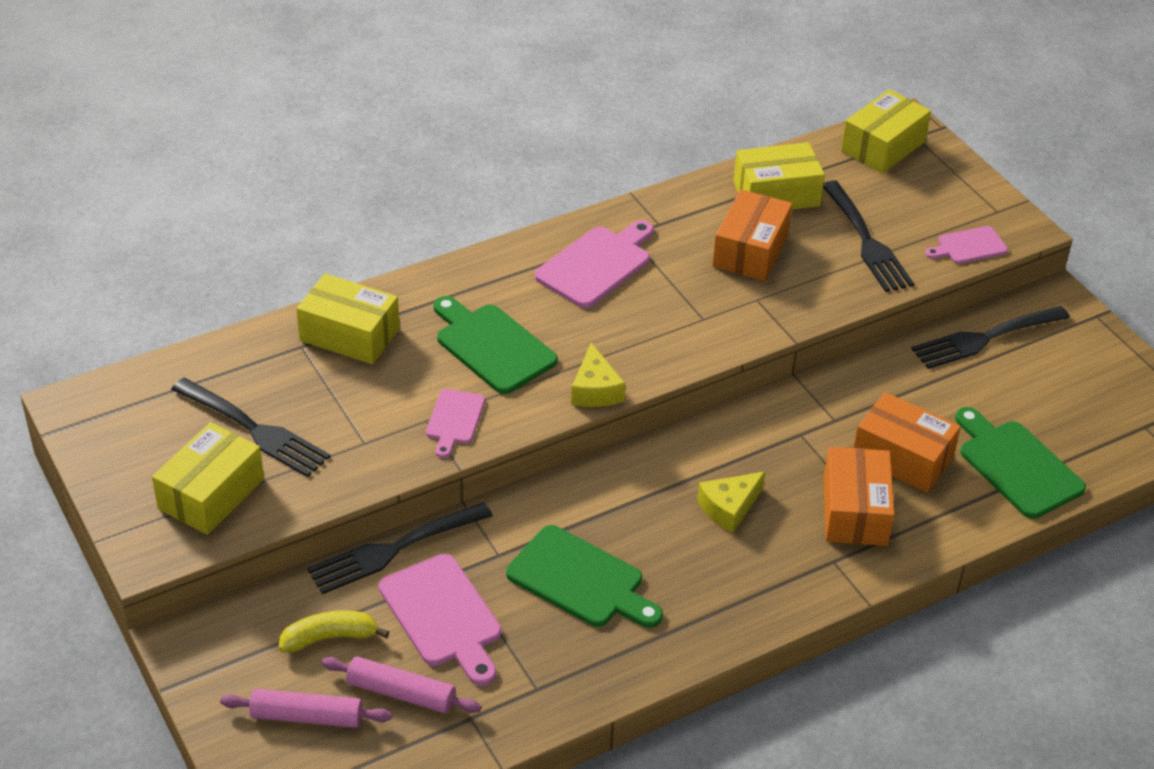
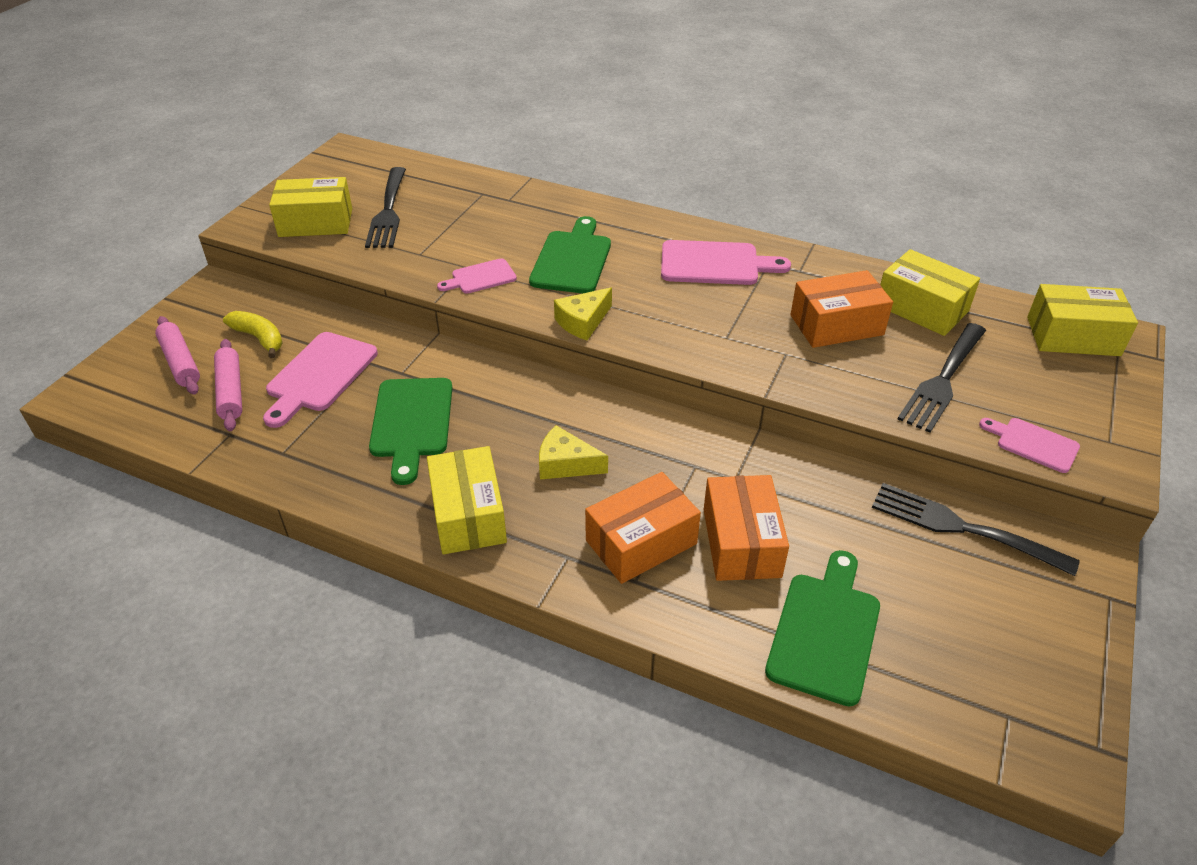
camera: 55 degrees right, 0 degrees up
(349, 334) = (514, 204): yellow box -> yellow box (468, 515)
(394, 549) = (364, 326): black fork -> none

